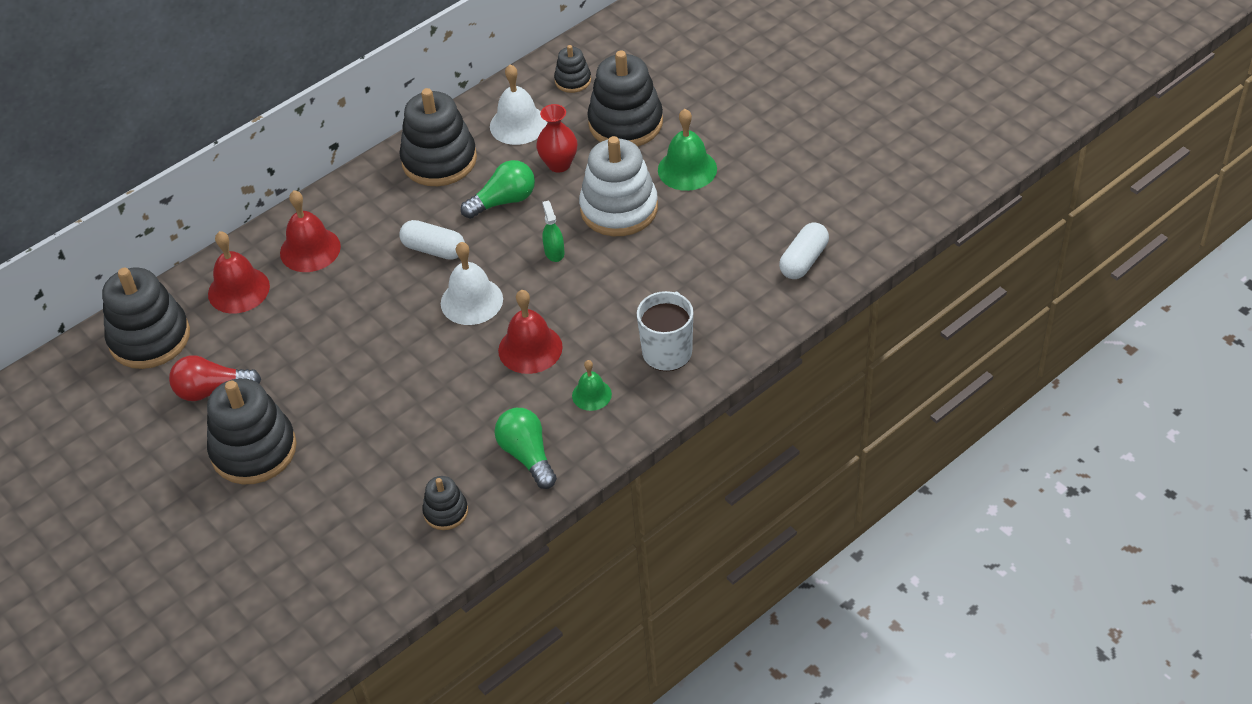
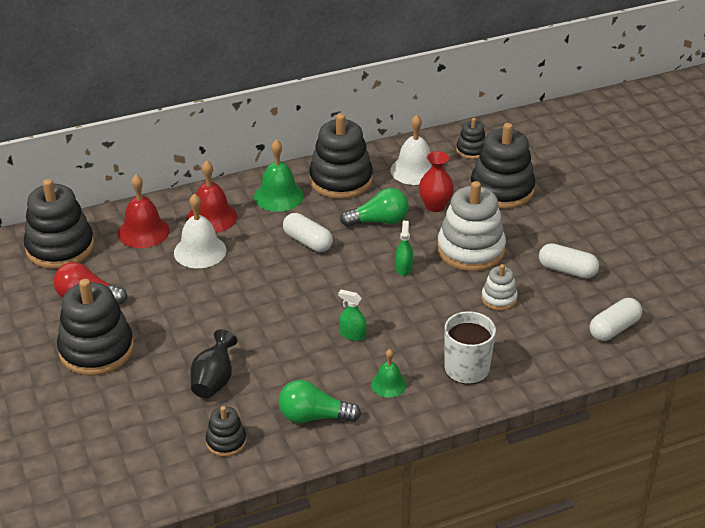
camera: 15 degrees right, 10 degrees down
(402, 447) = (214, 381): none -> black vase
(471, 301) = (320, 286): white bell -> white bell (200, 251)
(527, 455) = (314, 417): green light bulb -> green light bulb turned 75 degrees counterclockwise
(530, 348) = (352, 335): red bell -> green spray bottle
(671, 260) = (499, 298): none -> white stacking toy
(687, 169) = (539, 235): green bell -> green bell (278, 196)
(731, 204) = (567, 270): none -> white capsule

